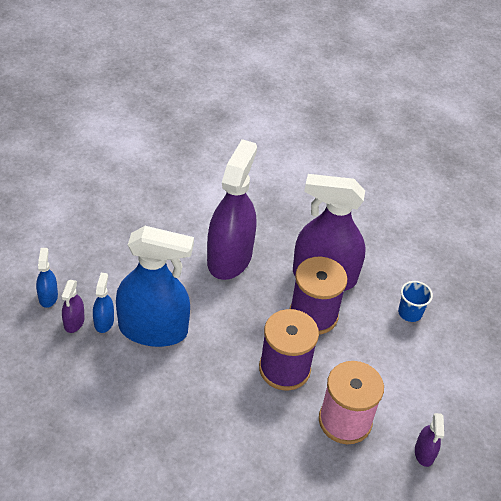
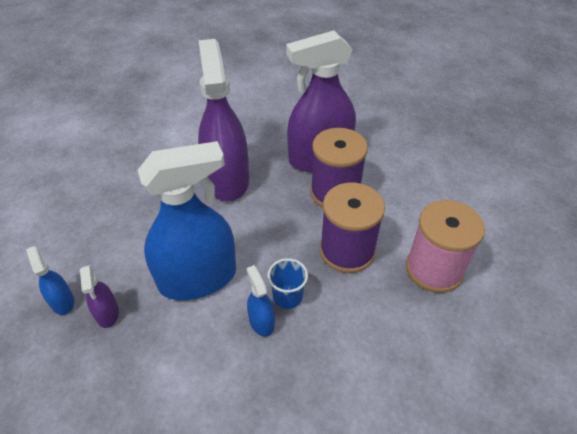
camera: 25 degrees left, 0 degrees up
(104, 322) = (140, 296): blue spray bottle -> blue spray bottle (261, 321)
(410, 313) = (408, 154): blue cup -> blue cup (287, 296)
(424, 453) = (518, 261): purple spray bottle -> none

